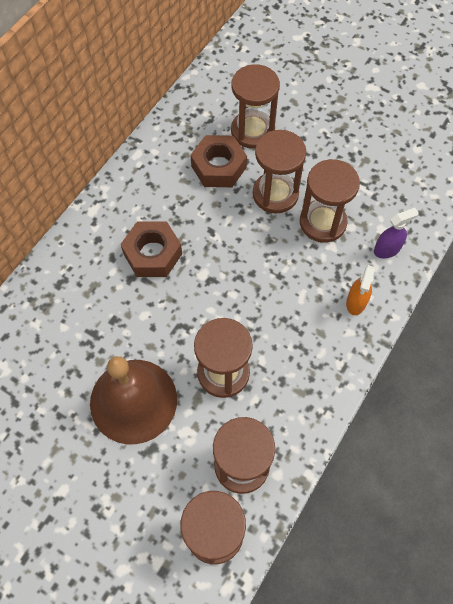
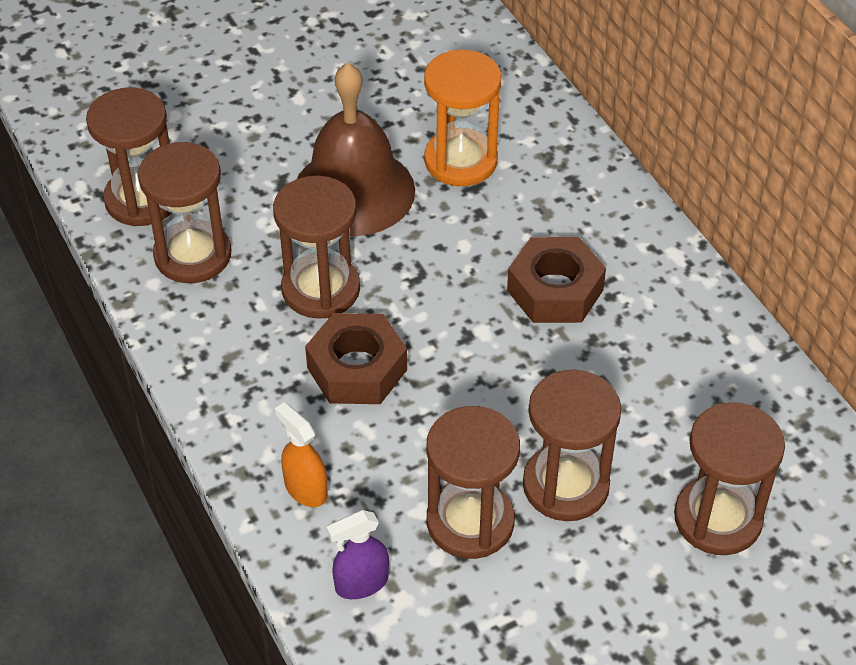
camera: 120 degrees right, 15 degrees down
(74, 352) = (461, 161): none -> orange hourglass
(219, 167) = (667, 436): brown nut -> brown nut (357, 369)
(387, 249) = (361, 583): purple spray bottle -> purple spray bottle turned 60 degrees clockwise

